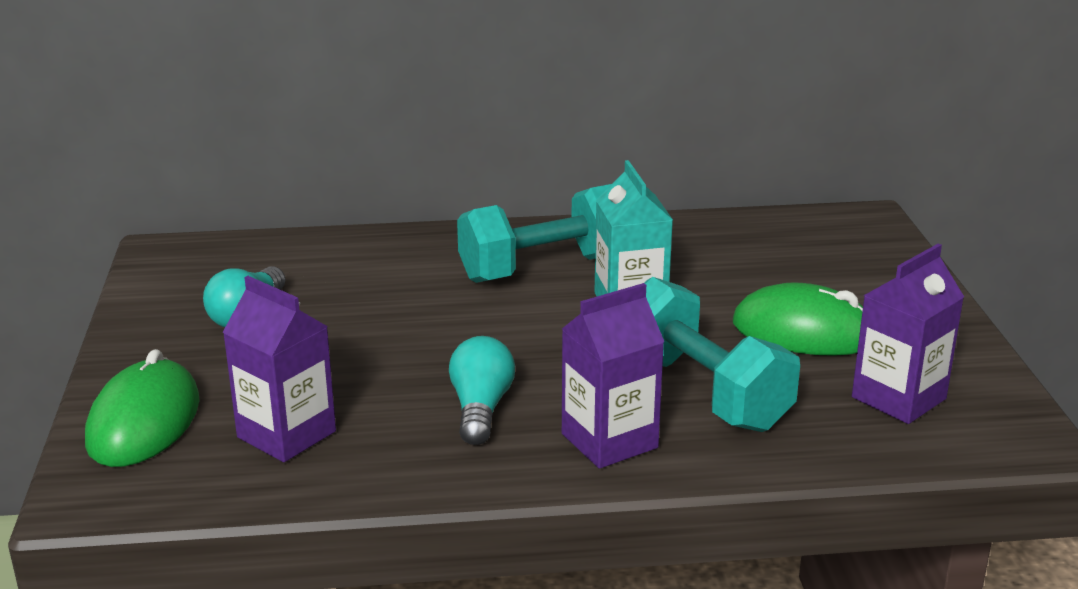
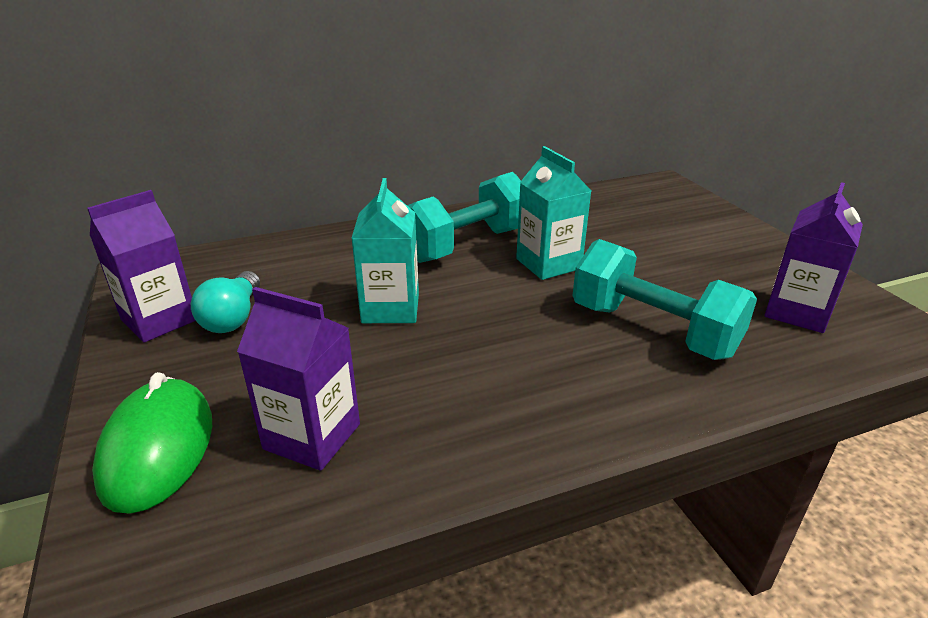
camera: 15 degrees left, 5 degrees up
(418, 328) = (390, 308): none -> turquoise carton
(480, 409) = (482, 376): turquoise light bulb -> none
(609, 441) = (610, 389): purple carton -> purple carton (159, 320)
(804, 332) = (689, 269): green mouse -> none

